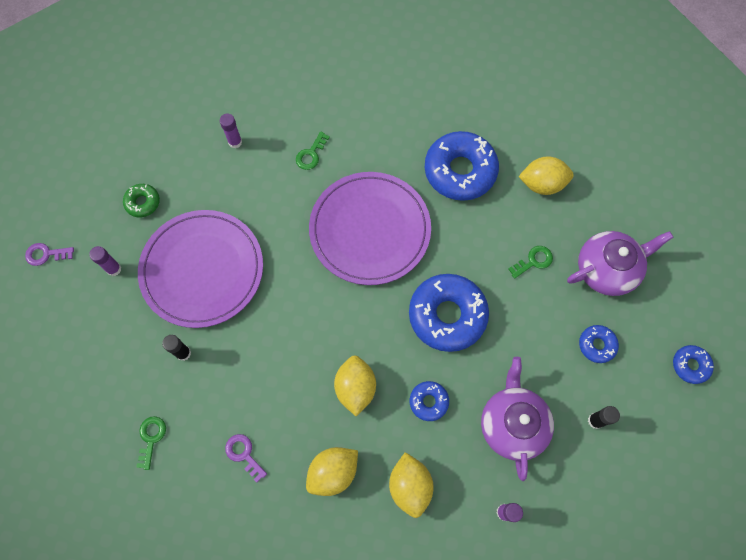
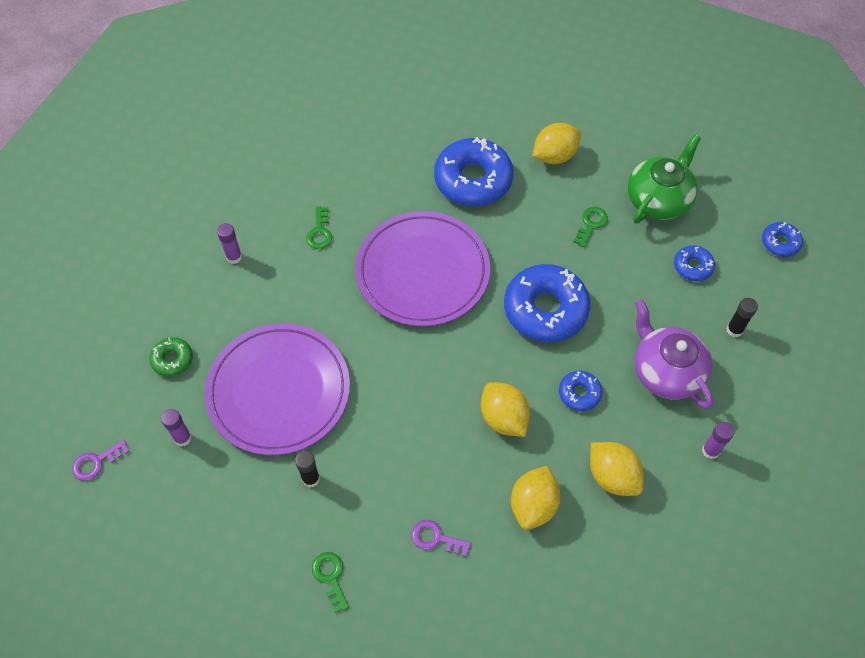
camera: 30 degrees left, 10 degrees down
(607, 269) = (658, 199): purple teapot -> green teapot

